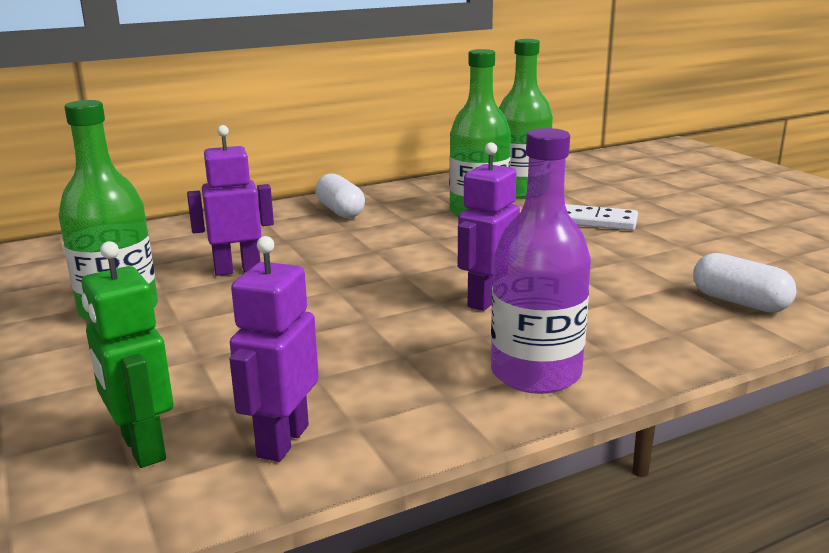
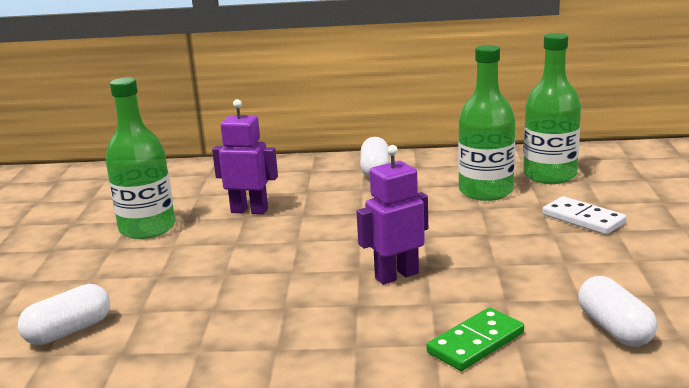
camera: 30 degrees right, 0 degrees up
(142, 448) = (69, 331): green robot -> white capsule
(282, 441) = (145, 350): purple robot -> none
(535, 373) = (360, 347): purple bottle -> none
(641, 342) = (476, 343): none -> green domino

